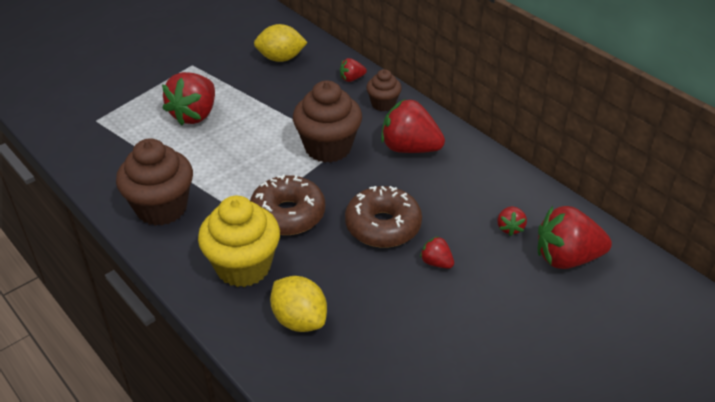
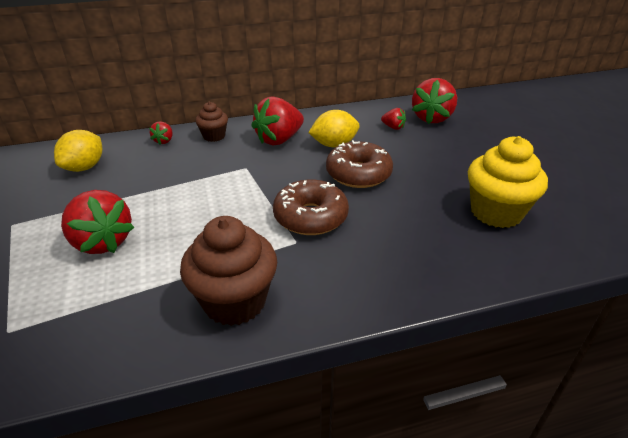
camera: 65 degrees left, 5 degrees down
(243, 266) = (363, 260): yellow cupcake -> yellow cupcake (496, 212)
(299, 319) = (445, 242): yellow lemon -> yellow lemon (334, 145)
(328, 147) = (241, 174): brown cupcake -> none
(436, 262) = (411, 162): red strawberry -> none

